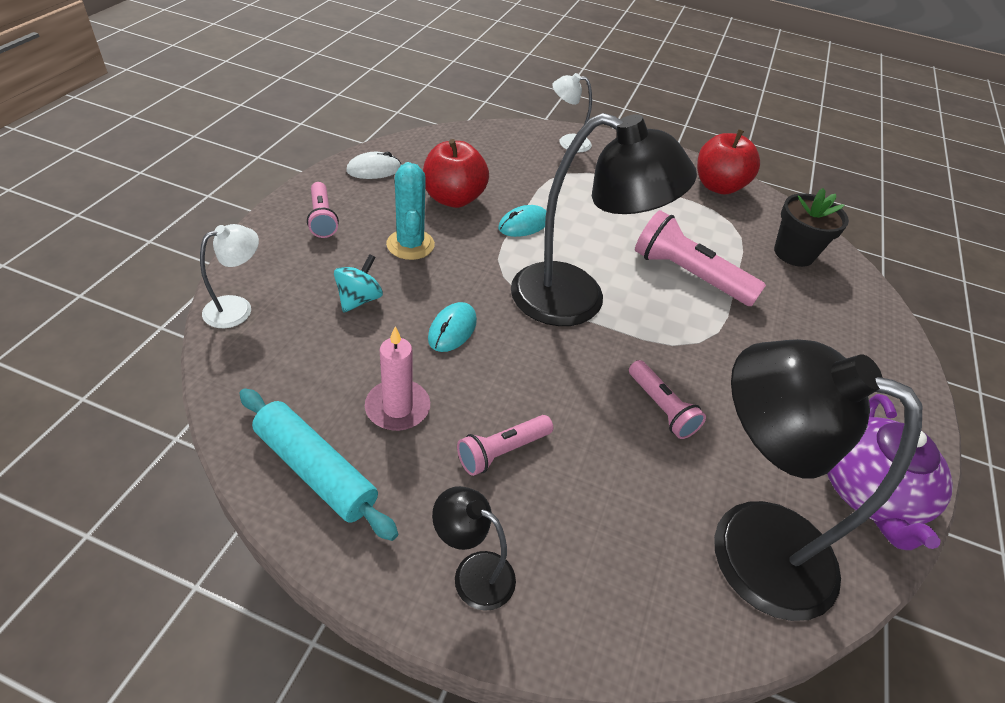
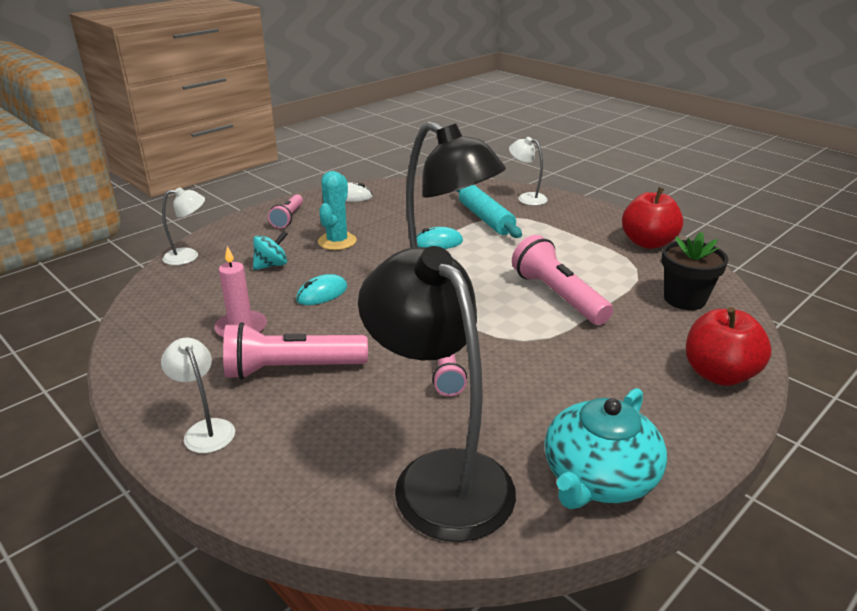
camera: 30 degrees right, 15 degrees down
(316, 470) = (157, 348): turquoise rolling pin -> turquoise rolling pin (486, 218)
(453, 198) = (396, 220): red apple -> red apple (718, 374)
(473, 573) = (206, 429): black lamp -> white lamp
(502, 451) = (292, 369): pink flashlight -> pink flashlight, size x1.68
(869, 491) = (598, 477): purple teapot -> turquoise teapot

